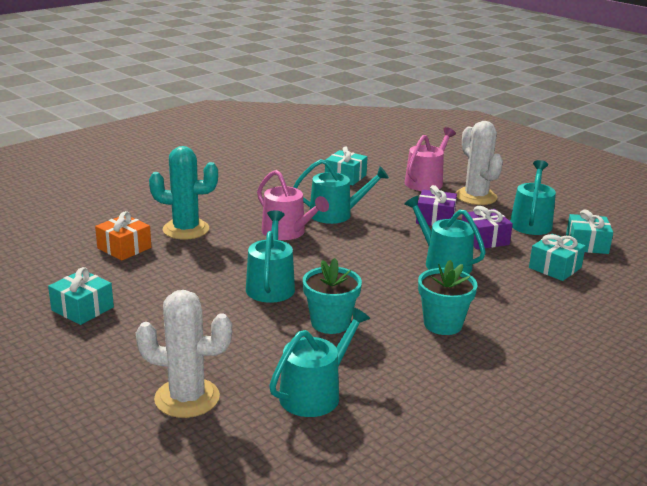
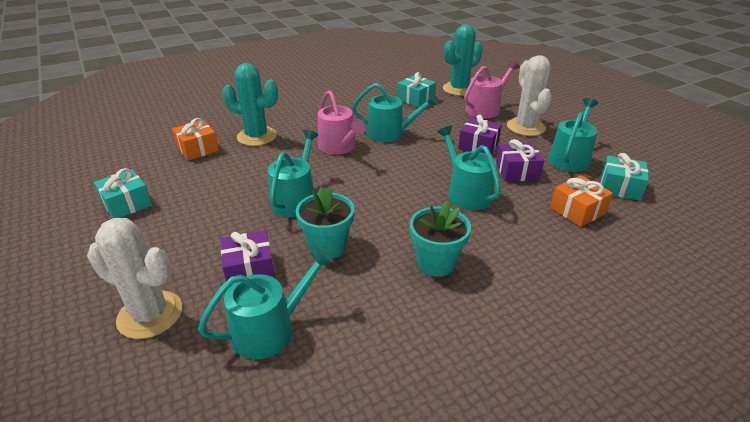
camera: 15 degrees right, 10 degrees up
(263, 350) = (250, 269): none -> purple gift
(388, 163) = (459, 89): none -> turquoise cactus
(555, 268) = (577, 210): turquoise gift -> orange gift

